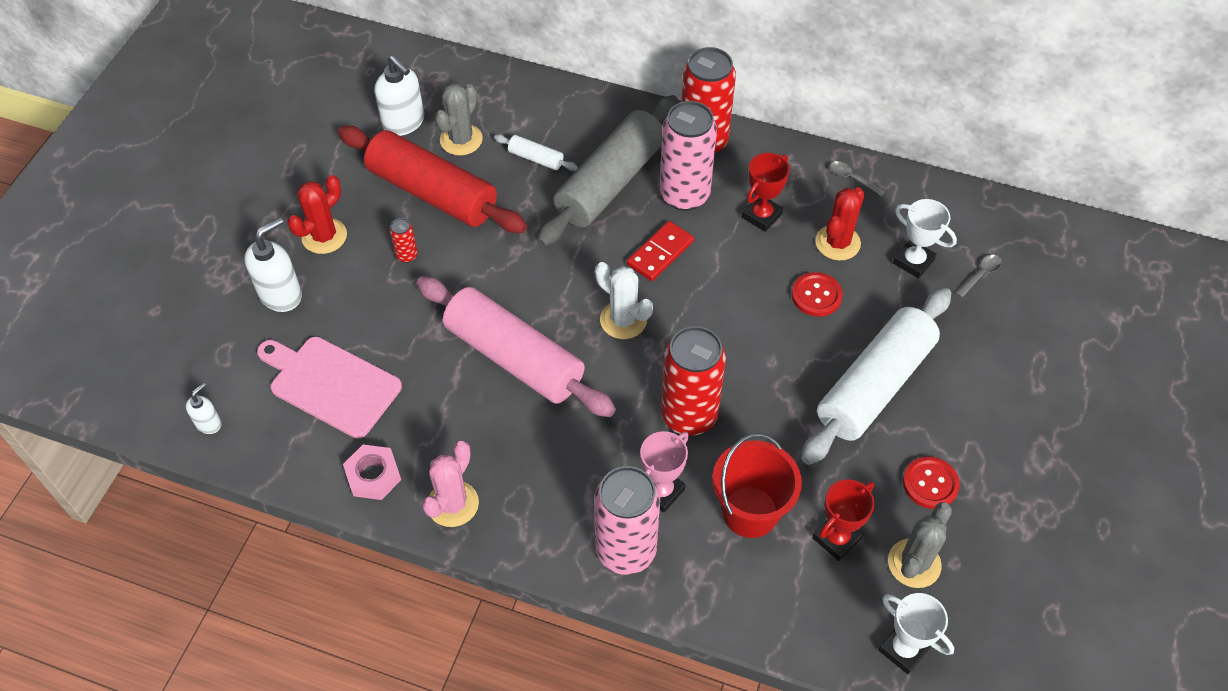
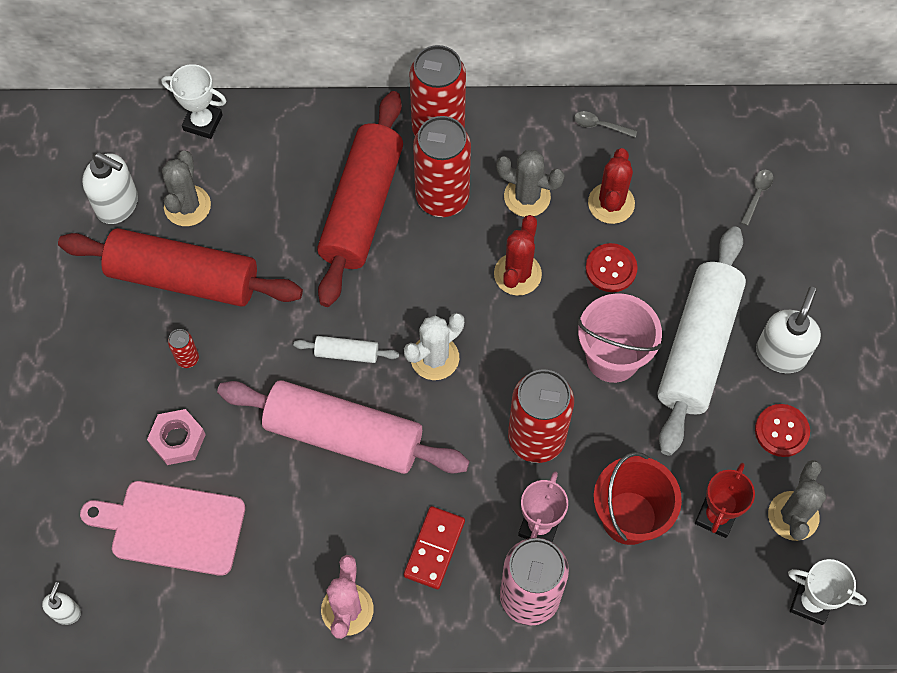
camera: 20 degrees left, 10 degrees up
(281, 294) = (76, 446): white soap dispenser -> white soap dispenser (781, 354)
(324, 236) = (91, 365): red cactus -> red cactus (517, 274)
(373, 476) = (257, 608): pink nut -> pink nut (178, 439)
(536, 158) = (275, 203): white rolling pin -> white rolling pin (346, 353)
(610, 182) = (362, 207): grey rolling pin -> red rolling pin
(623, 320) = (434, 358): white cactus -> white cactus turned 60 degrees counterclockwise
(660, 253) = (442, 271): red domino -> red domino (434, 548)
(684, 195) = (442, 198): pink can -> red can
(761, 216) = (527, 197): red trophy -> grey cactus
(788, 369) = (612, 357): none -> pink bucket
(913, 261) = (690, 201): white trophy -> white trophy (203, 122)

